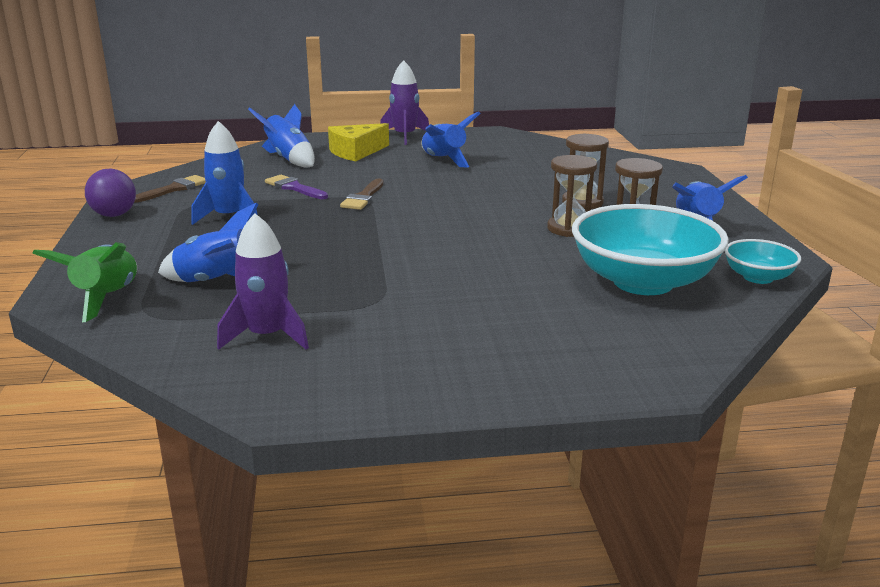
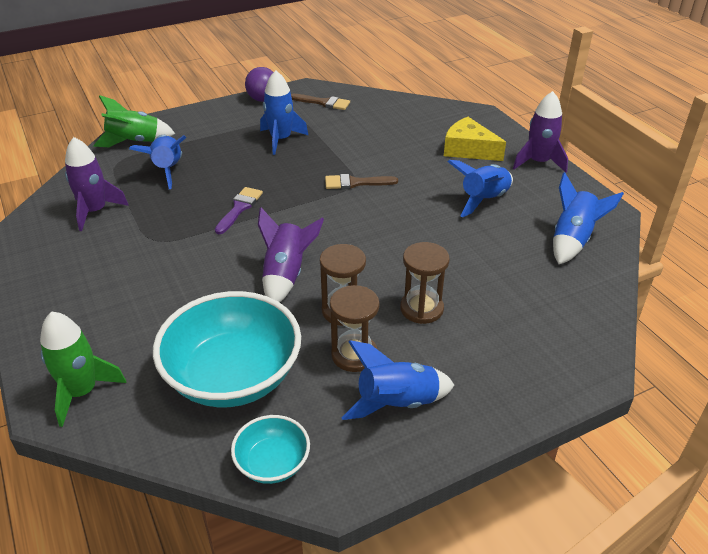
camera: 70 degrees right, 15 degrees up
(288, 159) = (422, 125): blue rocket -> blue rocket (572, 240)
(294, 188) = (357, 147): purple brush -> purple brush (239, 208)
(499, 244) = (286, 275): none -> purple rocket
(642, 360) = (82, 392): none -> green rocket

